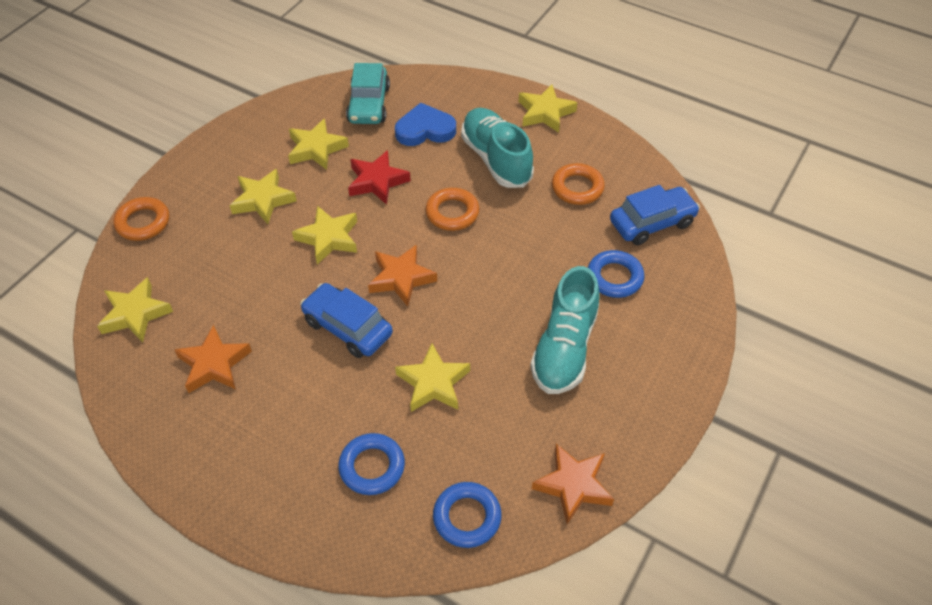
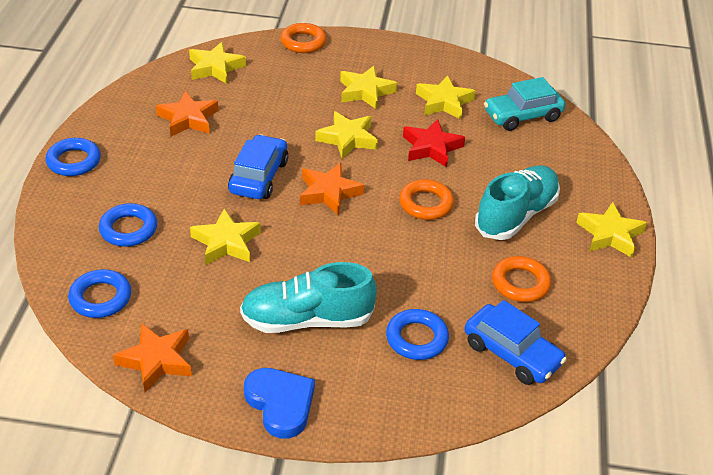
camera: 65 degrees right, 10 degrees down
(224, 498) = (74, 161): none -> blue ring
(425, 130) = (518, 159): blue heart -> blue heart (280, 404)

